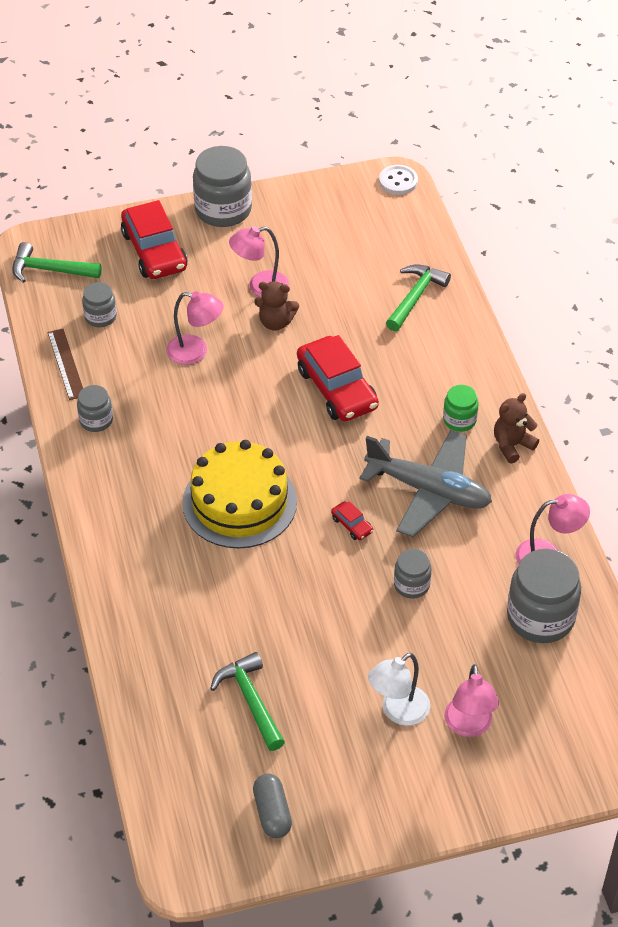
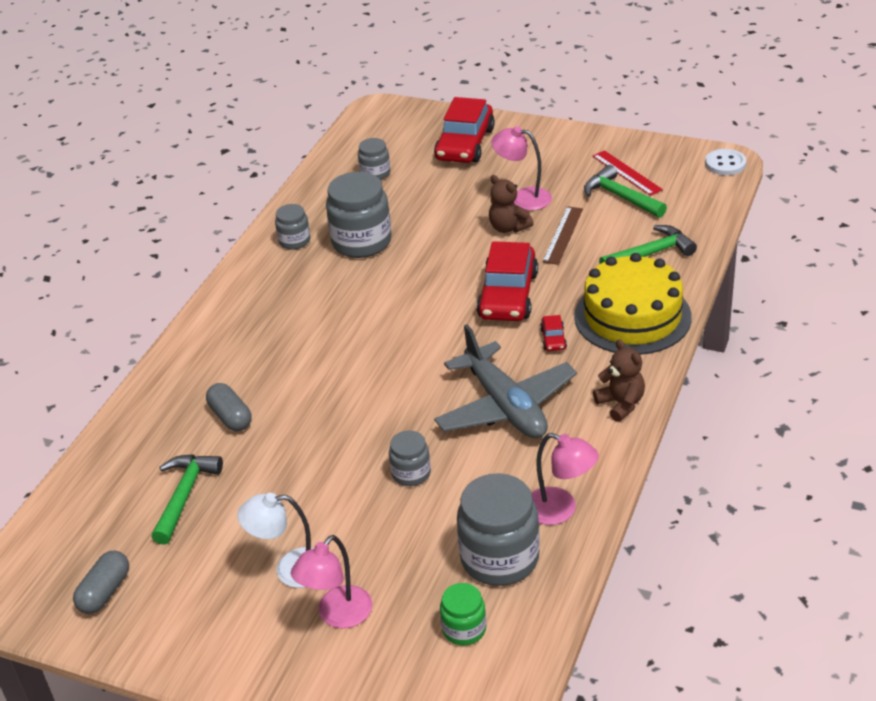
camera: 40 degrees right, 10 degrees down
(49, 270) = (372, 130): green hammer -> green hammer (620, 197)
(66, 364) = (315, 195): brown ruler -> brown ruler (563, 235)
(195, 352) = (421, 224): pink lamp -> none
(216, 614) = (230, 417): none -> grey capsule
(223, 210) = (550, 135): grey jar -> grey jar (361, 242)
(239, 502) = (338, 344): yellow cake -> yellow cake (632, 316)
(325, 223) = (627, 173): none -> red ruler
(352, 525) = (410, 402): red car -> red car (553, 339)
(459, 420) = (592, 363): green jar -> green jar (464, 629)
(512, 445) = (621, 404): brown teddy bear -> brown teddy bear turned 60 degrees clockwise

